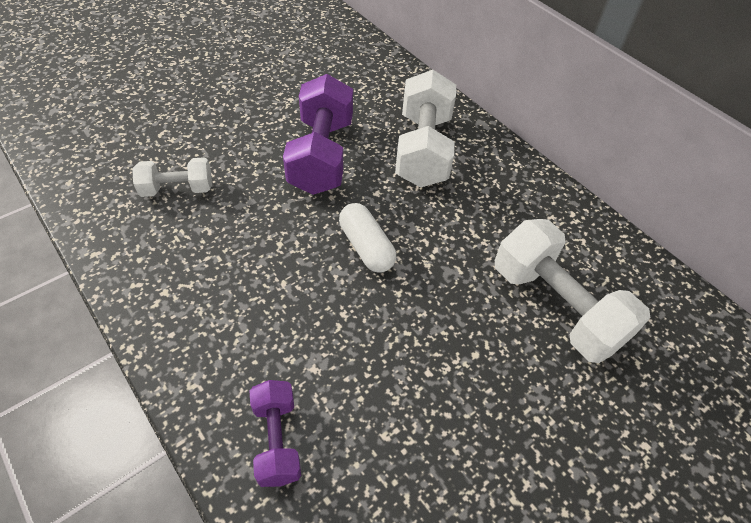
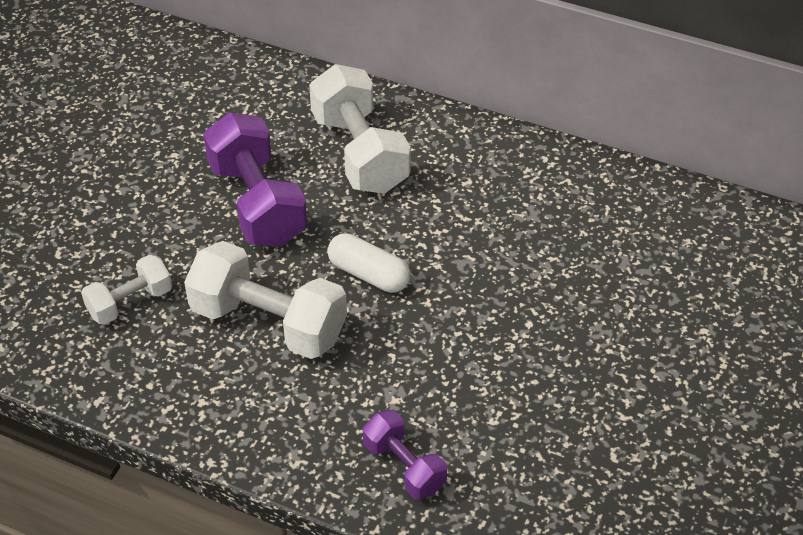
camera: 25 degrees left, 5 degrees down
(556, 306) = (575, 251): white dumbbell -> white dumbbell (269, 323)

